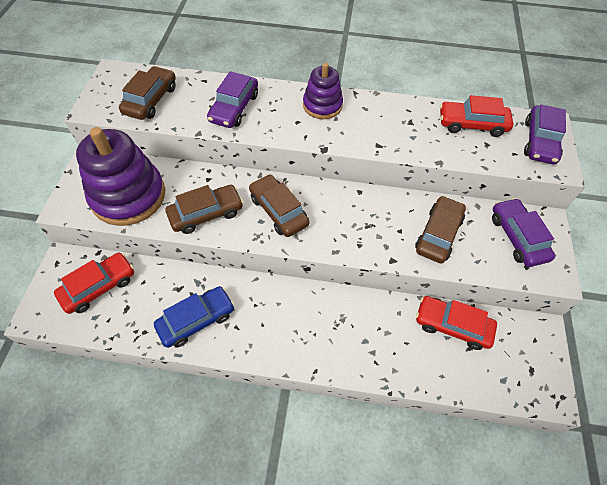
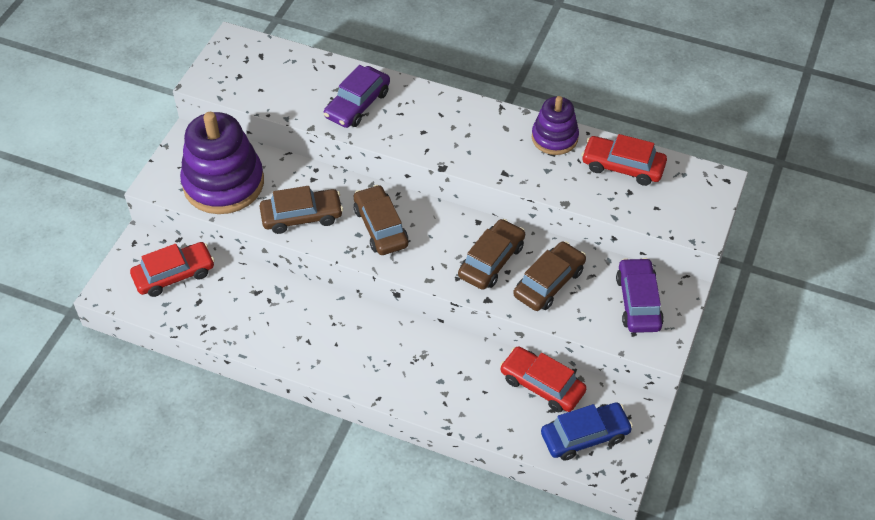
camera: 15 degrees right, 5 degrees down
(151, 100) = (268, 81): brown car -> brown car (491, 261)
(196, 320) = (268, 326): blue car -> blue car (585, 436)
(322, 105) = (457, 117): purple stacking toy -> purple stacking toy (554, 138)
(539, 141) = (693, 199): purple car -> none

